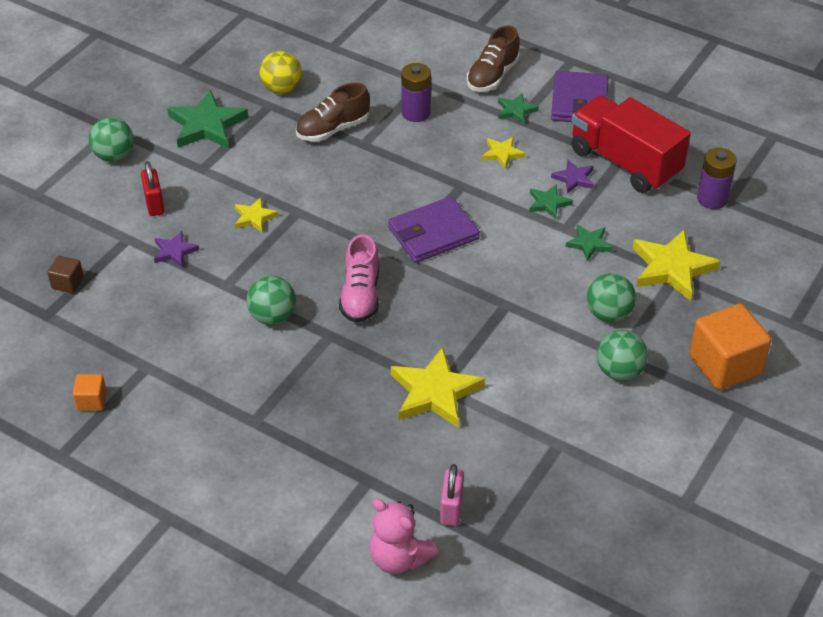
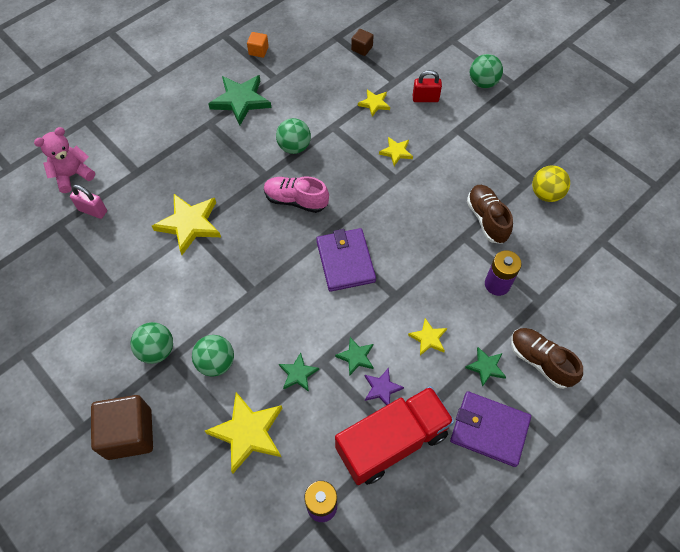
camera: 105 degrees right, 15 degrees up
(175, 251) = (374, 104): purple star -> yellow star
(207, 125) = (507, 139): green star -> green star (240, 101)
(725, 365) = (129, 433): orange cube -> brown cube

